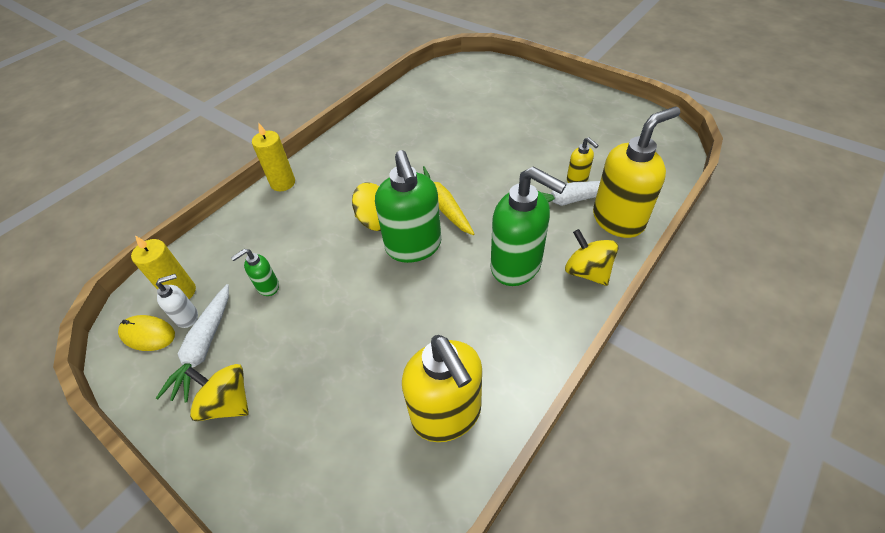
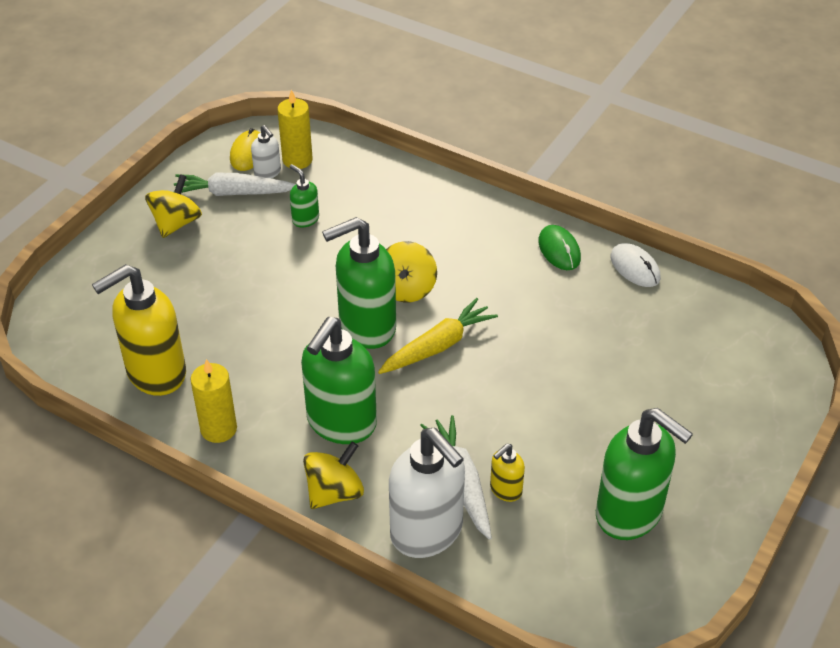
camera: 80 degrees right, 5 degrees down
(283, 183) = (463, 197): yellow candle -> yellow candle (218, 429)
(358, 139) = (559, 250): none -> green mouse
(385, 108) = (635, 267): none -> white mouse
(591, 129) = (630, 514): none -> green soap dispenser
(618, 220) = (427, 532): yellow soap dispenser -> white soap dispenser

